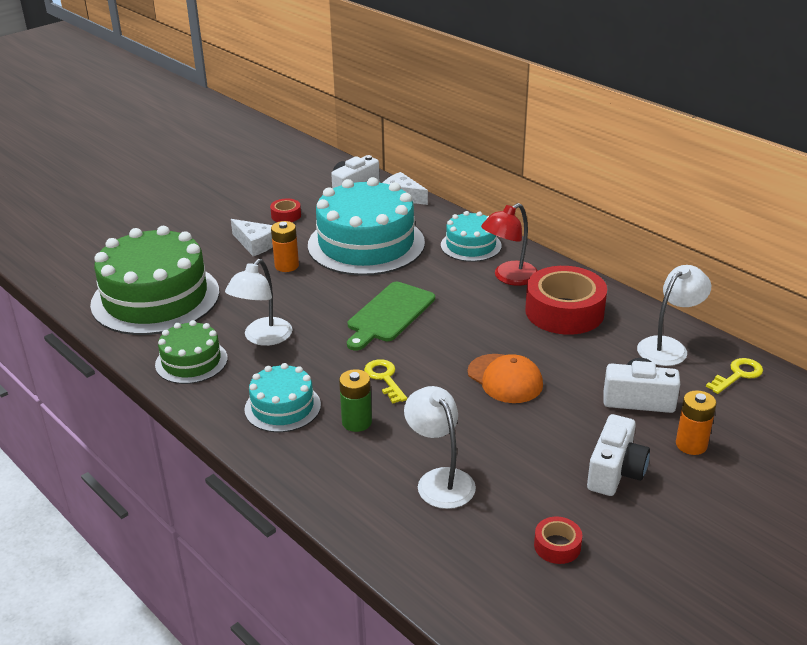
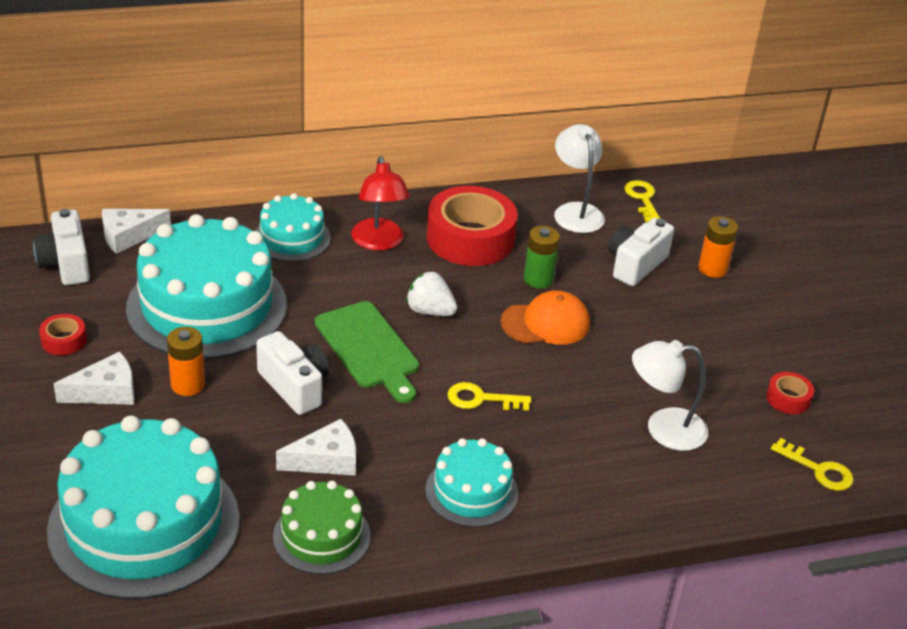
camera: 65 degrees left, 5 degrees up
(155, 298) = (144, 524): green cake -> turquoise cake
(262, 338) = (326, 460): white lamp -> white cheese
(357, 422) = (538, 447): green battery -> green battery (538, 279)
(457, 324) = (430, 311): none -> white strawberry
(476, 594) = (818, 470): none -> yellow key
(615, 472) = (719, 324): white camera -> white camera (295, 386)

